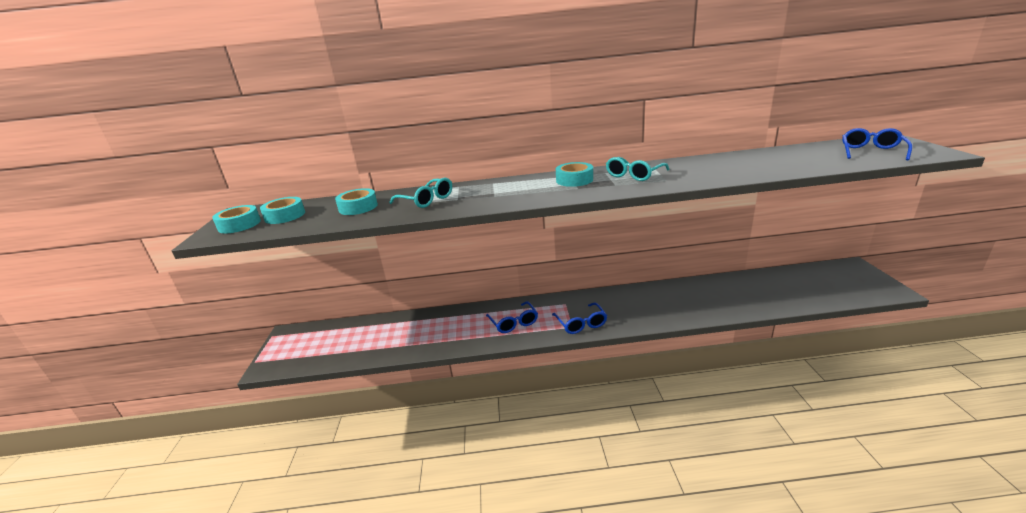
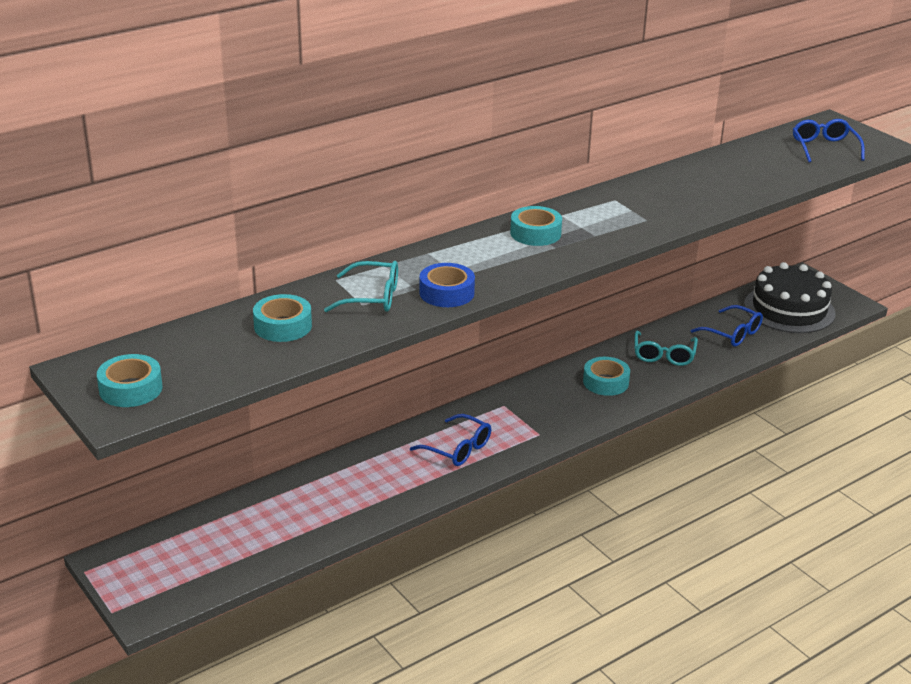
camera: 35 degrees left, 5 degrees up
(285, 216) = (183, 360): turquoise tape -> turquoise tape (605, 382)
(472, 203) = (446, 293): none -> blue tape
(581, 324) = (547, 427): blue glasses -> blue glasses (732, 334)
(634, 175) = (602, 215): turquoise glasses -> turquoise glasses (664, 355)
(828, 285) = (789, 309): none -> black cake

